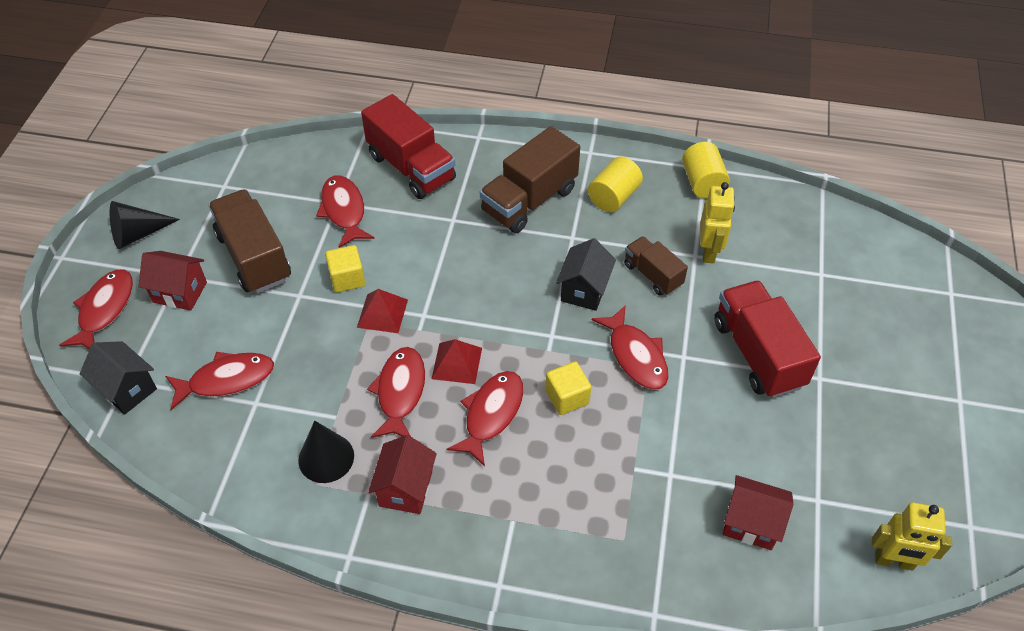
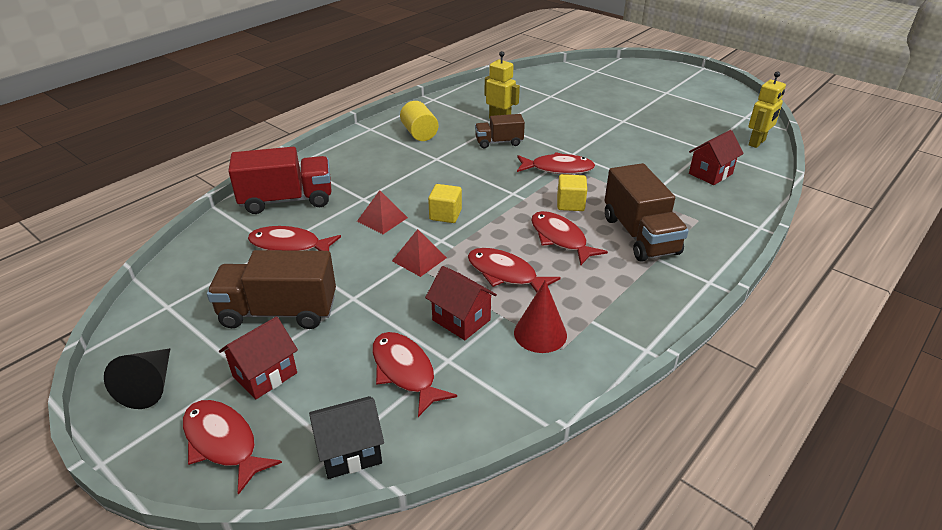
camera: 60 degrees left, 15 degrees down
(227, 380) = (405, 371): red fish -> red fish turned 45 degrees counterclockwise
(326, 458) = (540, 333): black cone -> red cone
(347, 278) = (364, 266): yellow cube -> yellow cube (445, 215)
(405, 488) = (599, 299): red house -> red house (461, 320)
(457, 363) = (501, 239): red pyramid -> red pyramid (382, 219)
(529, 200) = (384, 163): brown truck -> brown truck (640, 235)
(584, 290) = (486, 169): black house -> none
(702, 183) = (444, 104): yellow cylinder -> none
(758, 354) = (591, 131): red truck -> none

